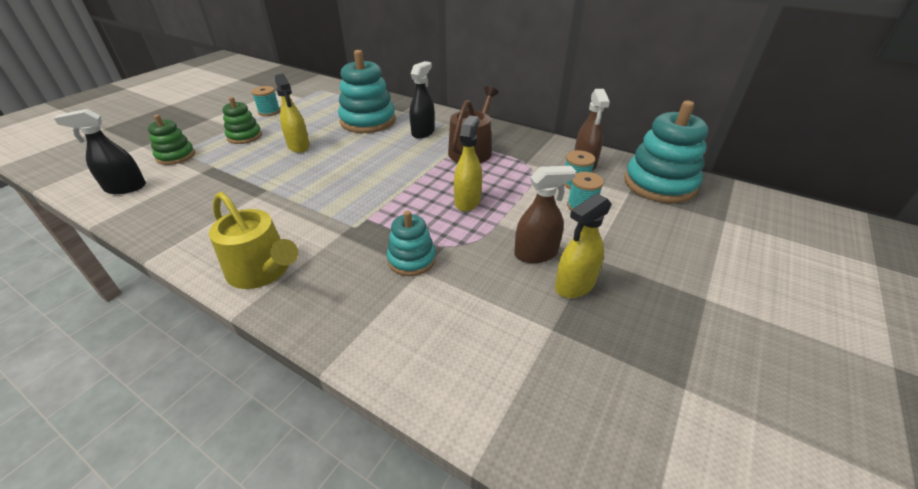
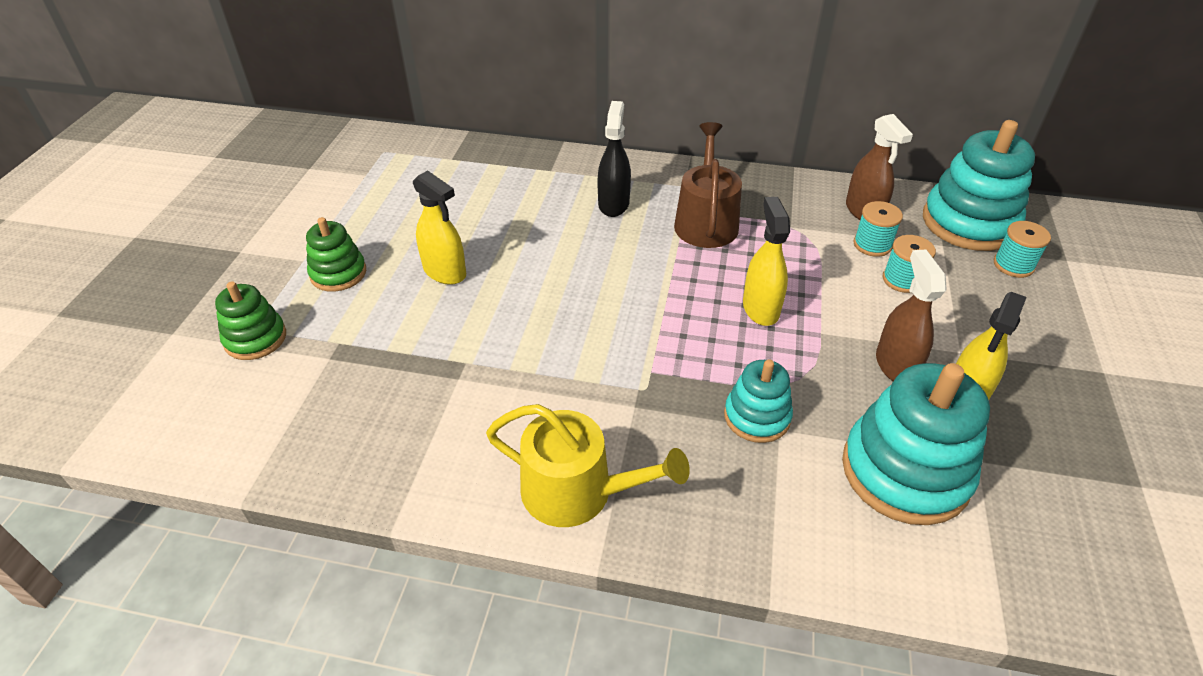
camera: 20 degrees left, 5 degrees up
(125, 188) = (228, 419): black spray bottle -> none
(269, 112) = (335, 215): turquoise spool -> turquoise spool (1013, 265)
(368, 121) = (514, 200): turquoise stacking toy -> turquoise stacking toy (905, 471)
(536, 254) = (896, 365): brown spray bottle -> brown spray bottle turned 60 degrees counterclockwise

